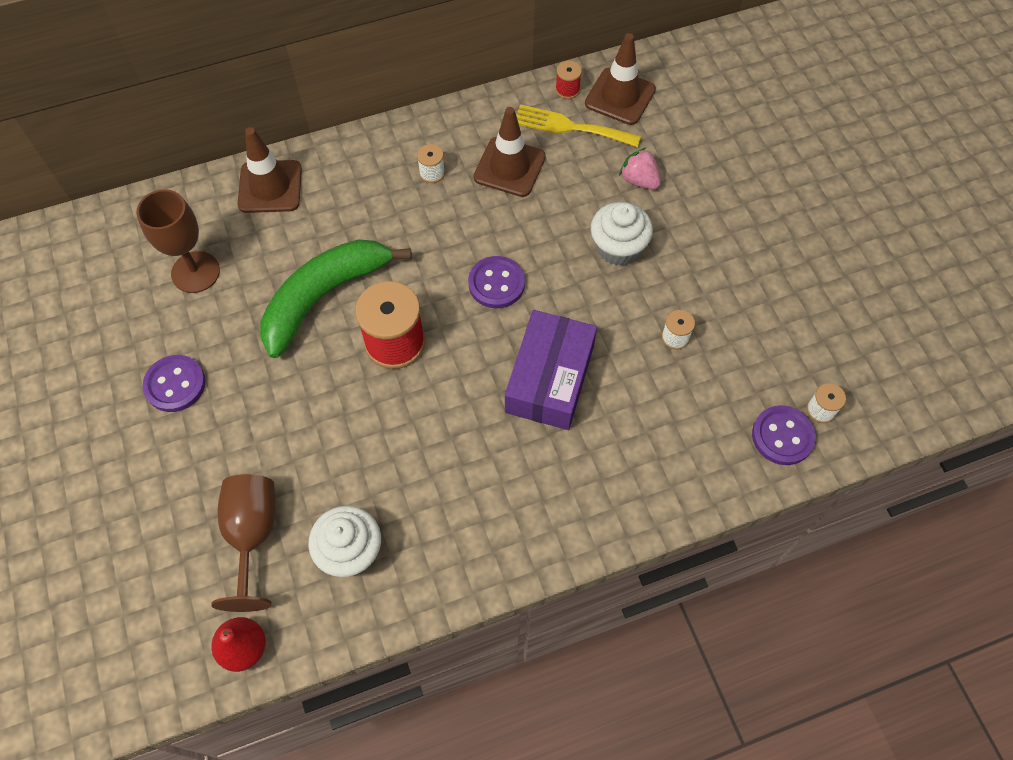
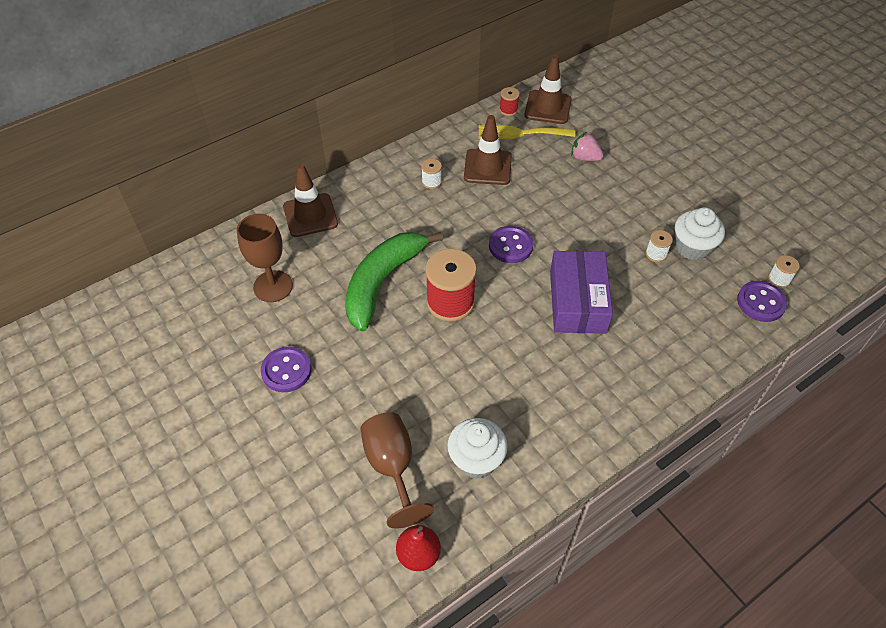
camera: 15 degrees left, 10 degrees down
(618, 248) = (589, 204): white cupcake -> white cupcake (692, 247)

